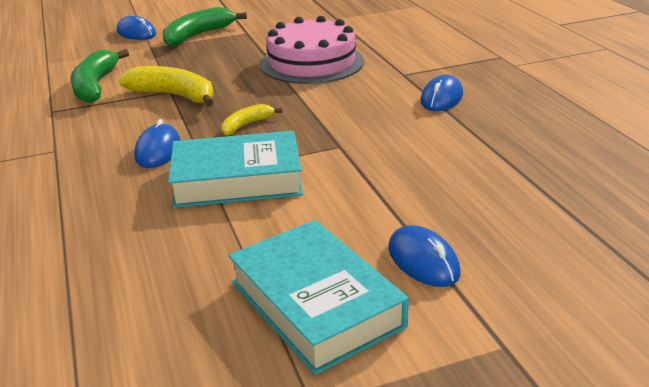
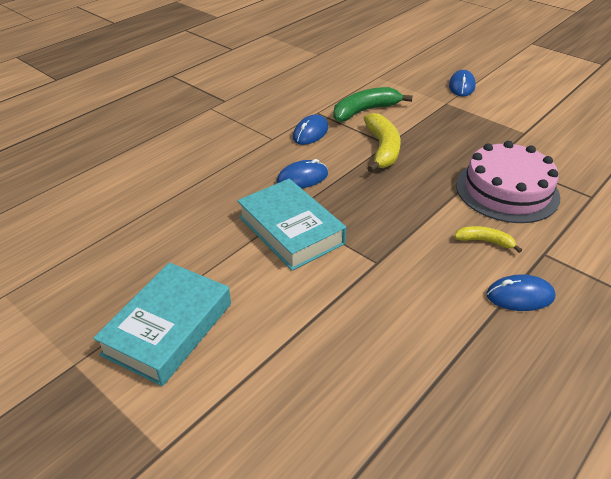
camera: 60 degrees right, 10 degrees up
(198, 35) = (490, 113): green banana -> none
(246, 125) = (369, 201): yellow banana -> yellow banana (485, 241)
(423, 261) = (244, 370): blue mouse -> blue mouse (310, 133)

